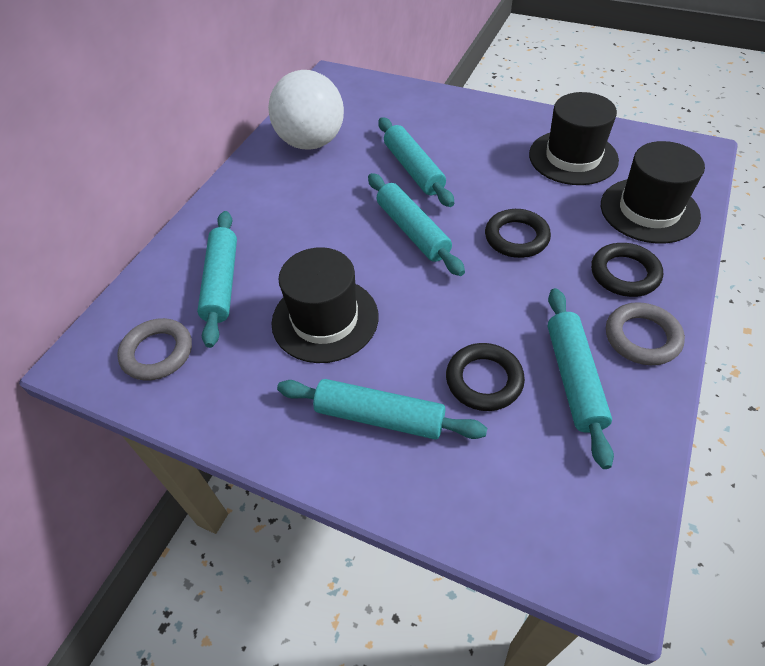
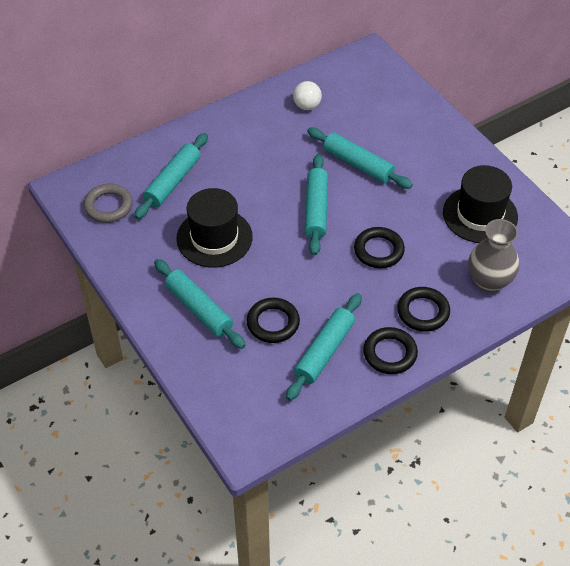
camera: 30 degrees right, 0 degrees up
(311, 142) = (307, 106): white ball -> white ball, size x0.47
(413, 169) = (358, 164): turquoise rolling pin -> turquoise rolling pin turned 60 degrees counterclockwise
(642, 337) = (390, 353): grey ring -> black ring
(649, 210) = (489, 281): black hat -> grey vase

